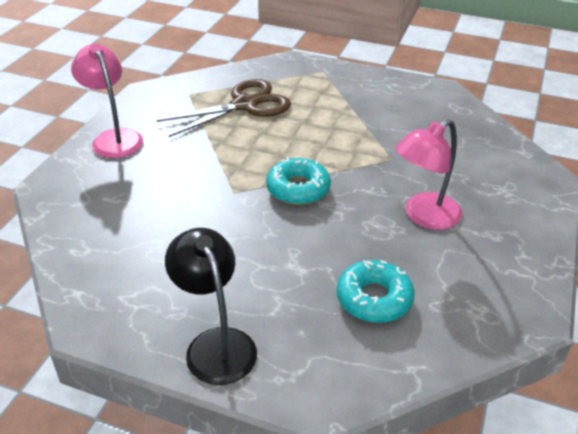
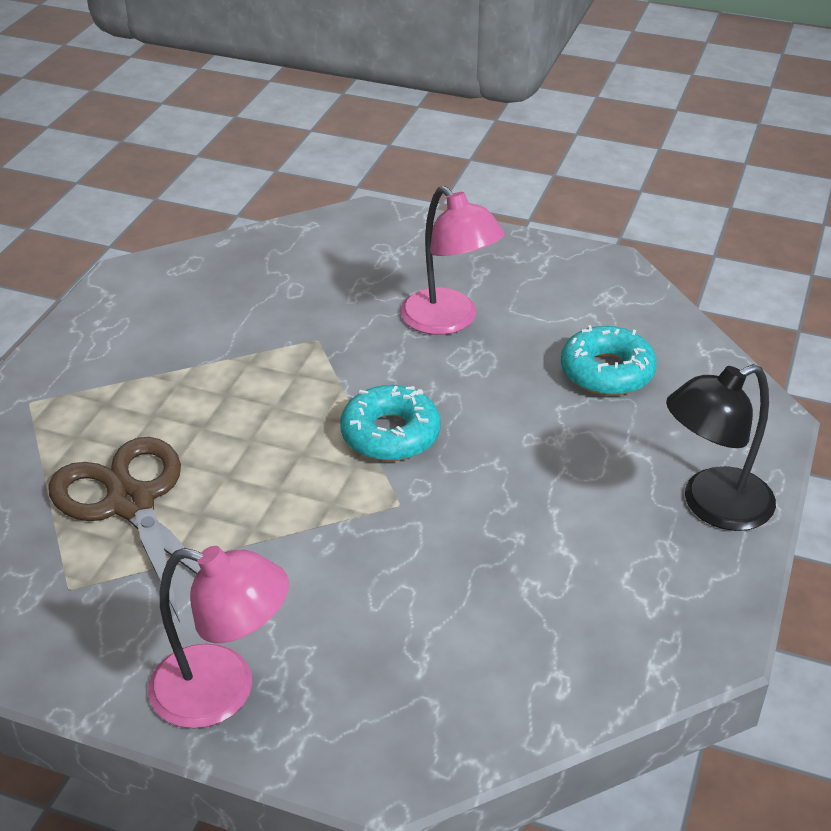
camera: 90 degrees left, 0 degrees up
(114, 138) = (223, 691): pink lamp -> pink lamp turned 135 degrees counterclockwise

